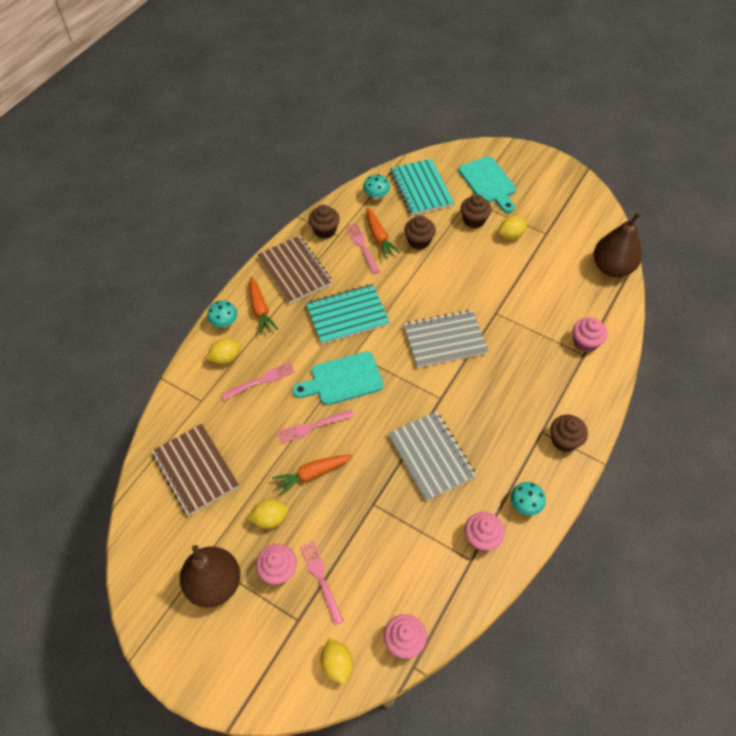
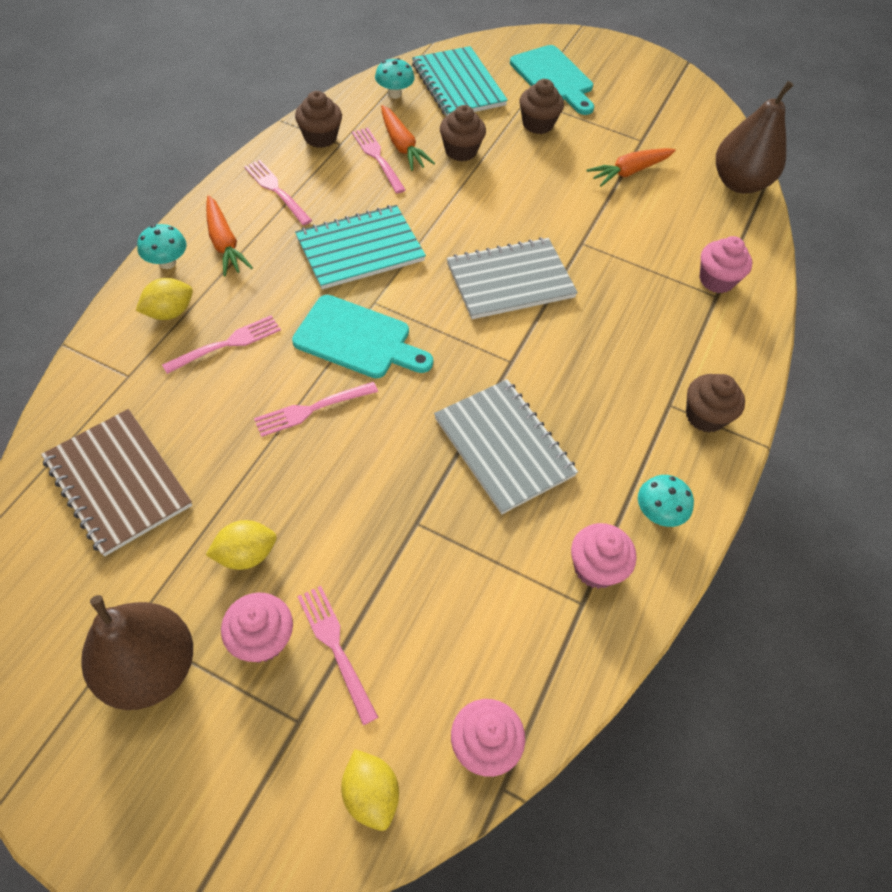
camera: 10 degrees left, 0 degrees up
(294, 271) = (276, 190): brown notebook -> pink fork
(312, 474) = (315, 480): orange carrot -> orange carrot (630, 171)
(342, 379) = (357, 339): turquoise cutting board -> turquoise cutting board turned 135 degrees counterclockwise
(511, 235) = (592, 143): yellow lemon -> none

